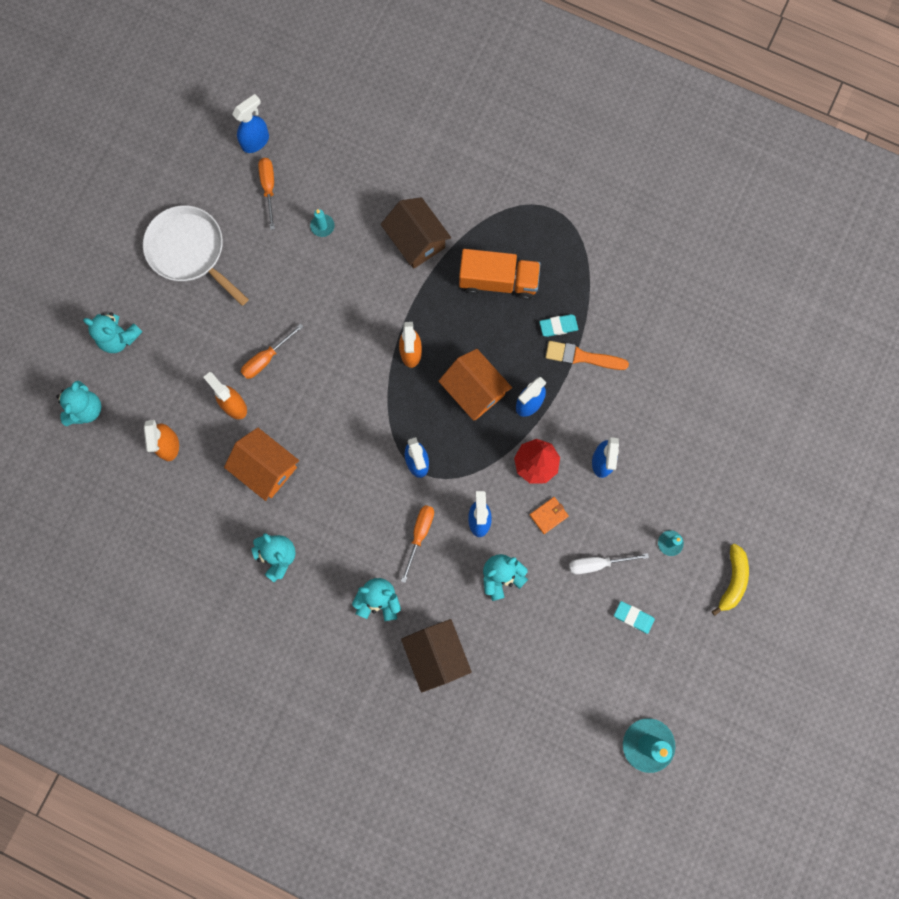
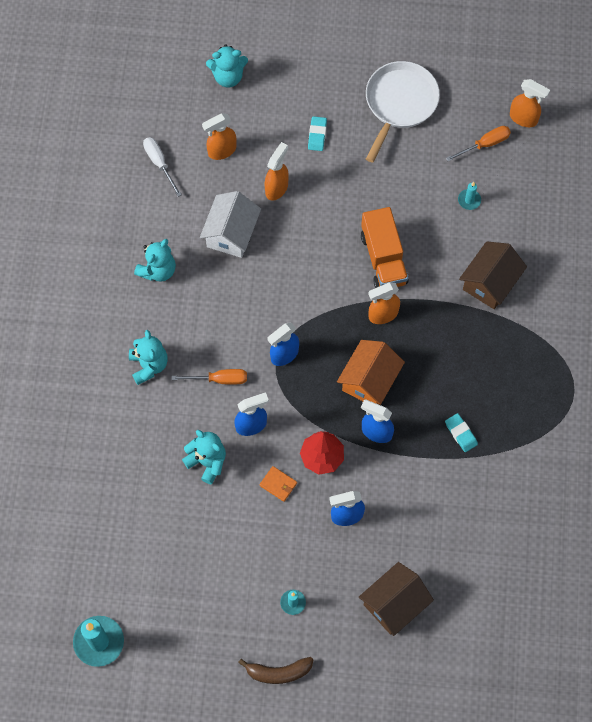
camera: 70 degrees right, 10 degrees down
(119, 338) = (300, 78): turquoise teddy bear -> none
(256, 141) = (523, 118): blue spray bottle -> orange spray bottle
(266, 359) = (328, 198): orange screwdriver -> none
(266, 468) = (231, 233): orange house -> white house
(436, 655) = (117, 430): brown house -> brown house (394, 604)
(498, 281) = (482, 366): orange truck -> orange truck (383, 258)
(582, 357) = (440, 464): orange brush -> none
(597, 564) = (249, 542): white screwdriver -> white screwdriver (159, 163)
(633, 617) = (211, 591): turquoise eraser -> turquoise eraser (317, 135)
(732, 580) = (278, 672): yellow banana -> brown banana

